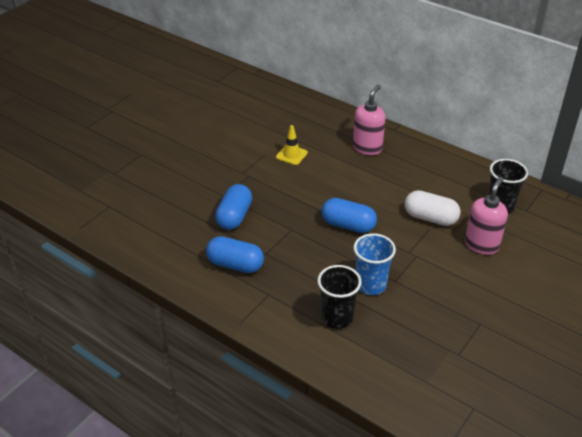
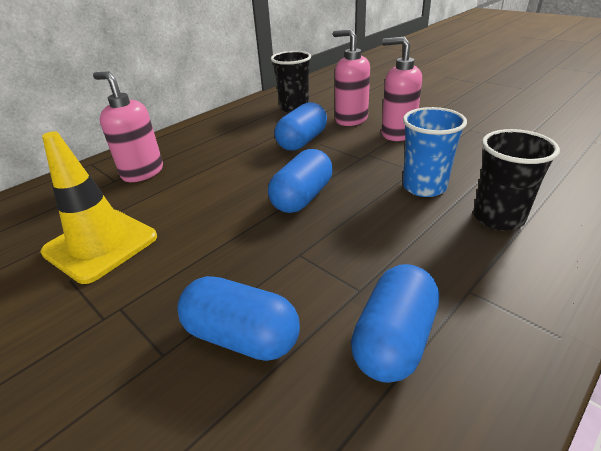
camera: 80 degrees left, 5 degrees down
(291, 155) = (100, 244): yellow traffic cone -> yellow traffic cone, size x1.82
(430, 218) = (302, 141): white capsule -> blue capsule
(458, 274) = (397, 133): none -> pink soap dispenser

